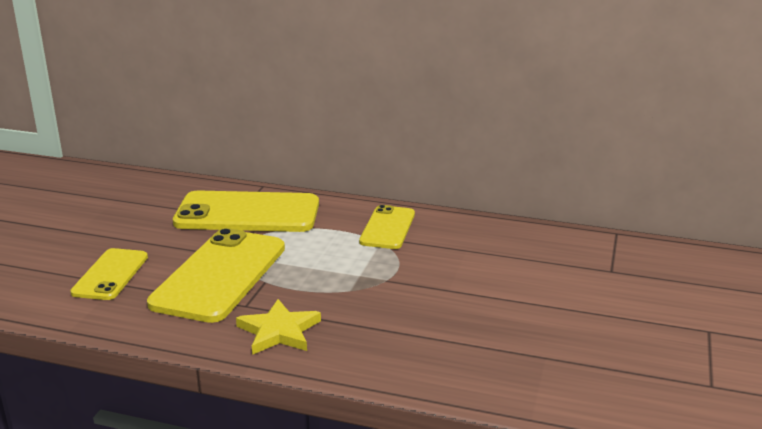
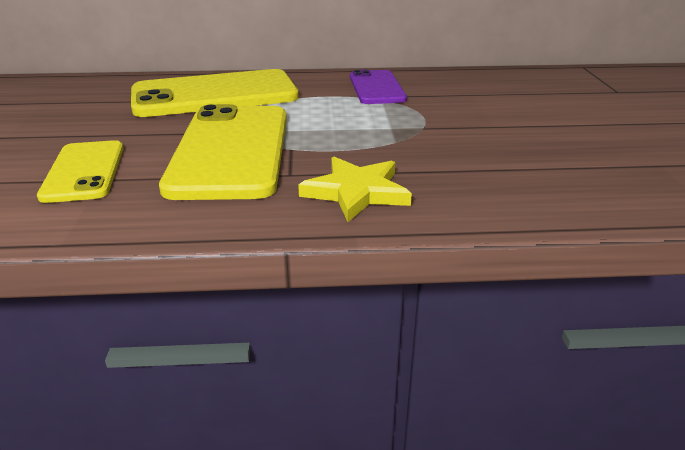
camera: 20 degrees left, 5 degrees up
(387, 228) = (376, 88): yellow phone -> purple phone

